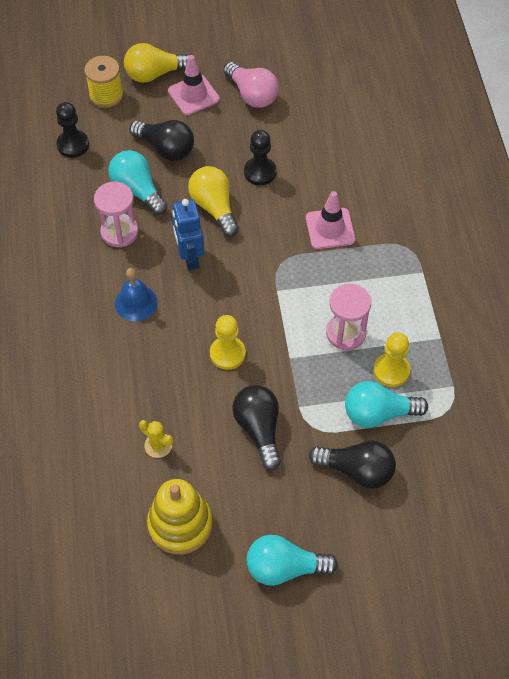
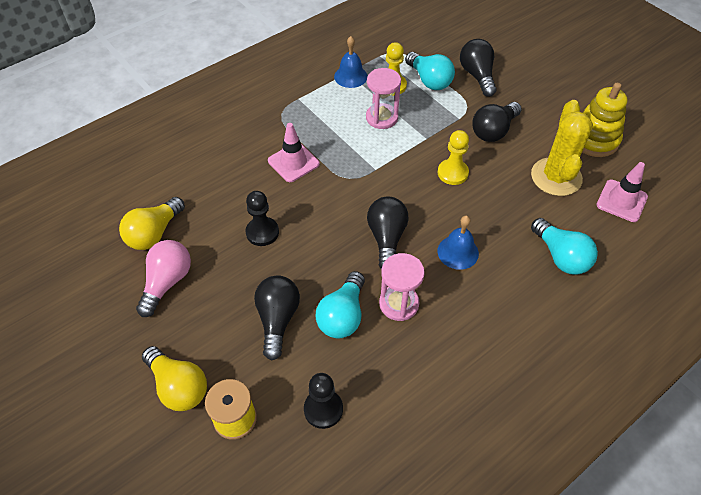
camera: 120 degrees left, 5 degrees down
(158, 445) = (556, 177): yellow cactus -> yellow cactus, size x2.21
(189, 257) = (386, 238): blue robot -> black light bulb
(193, 95) = (192, 332): pink traffic cone -> pink traffic cone (621, 201)
(214, 207) = (323, 246): yellow light bulb -> yellow light bulb (154, 233)
(284, 568) = (568, 82): turquoise light bulb -> turquoise light bulb (560, 256)
(432, 337) = (350, 76): none -> blue bell

